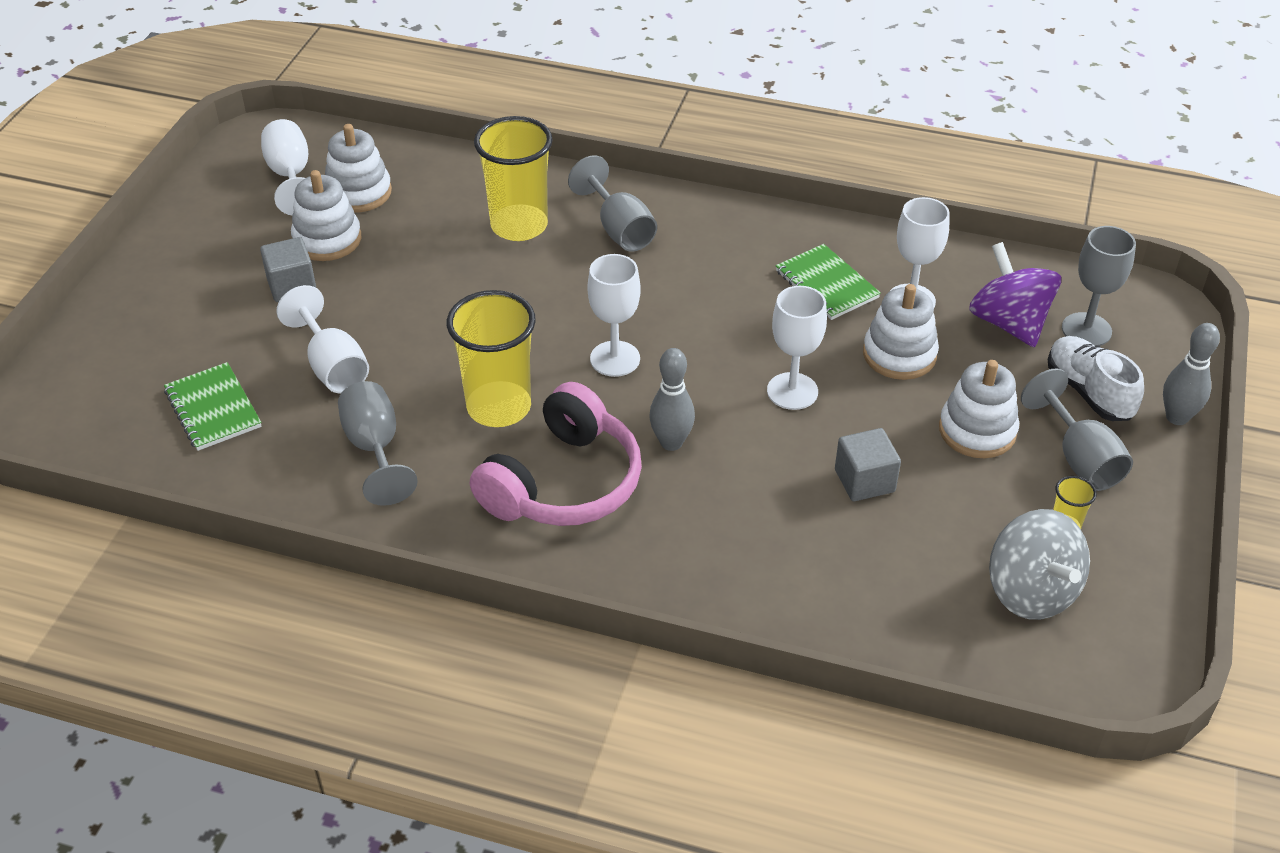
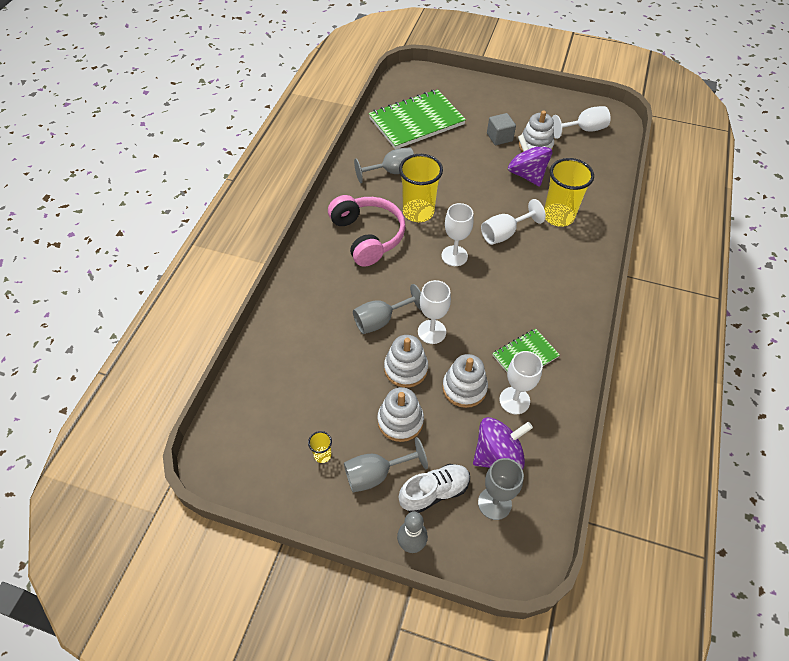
camera: 90 degrees right, 10 degrees up
(213, 409) = (416, 121): green notebook -> green notebook, size x1.87
(333, 366) = (444, 155): white goblet -> white goblet (504, 233)
(358, 192) = (575, 154): white stacking toy -> white stacking toy (406, 369)
(407, 256) = (526, 174): none -> purple spinning top
(563, 483) = (368, 236): pink headphones -> pink headphones turned 150 degrees counterclockwise
(619, 229) = (562, 259): grey goblet -> grey goblet (381, 320)
(671, 442) = (393, 277): grey bowling pin -> none
(864, 481) = (363, 359): grey cube -> none
(1031, 591) = (278, 429): grey spinning top -> none

